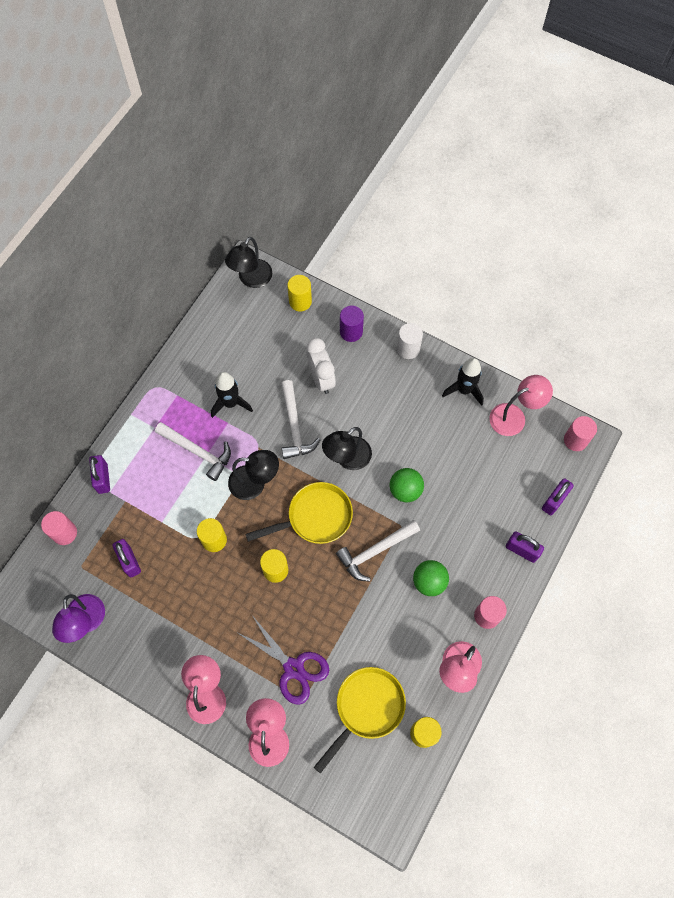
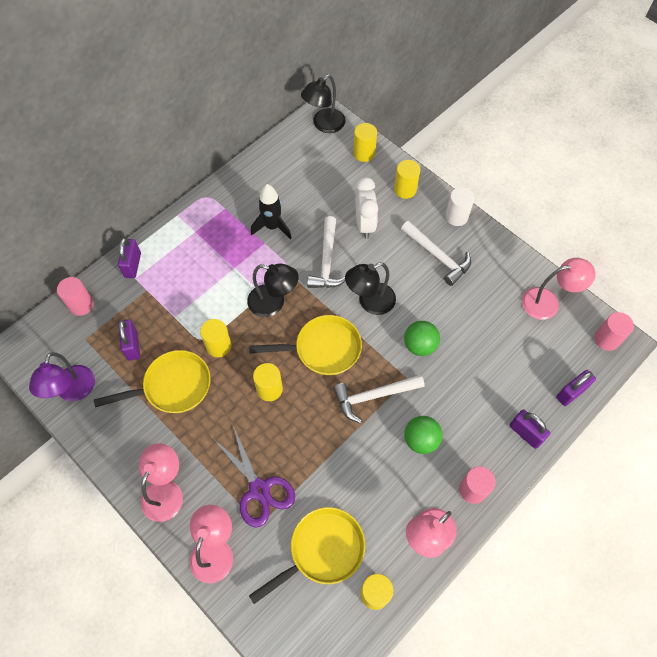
camera: 15 degrees right, 5 degrees down
(182, 591) = (173, 386): none -> yellow pan
(197, 451) = (228, 262): white hammer -> white hammer (437, 256)
(351, 332) = (405, 189): purple cylinder -> yellow cylinder
(464, 390) = (503, 266): black rocket -> none

